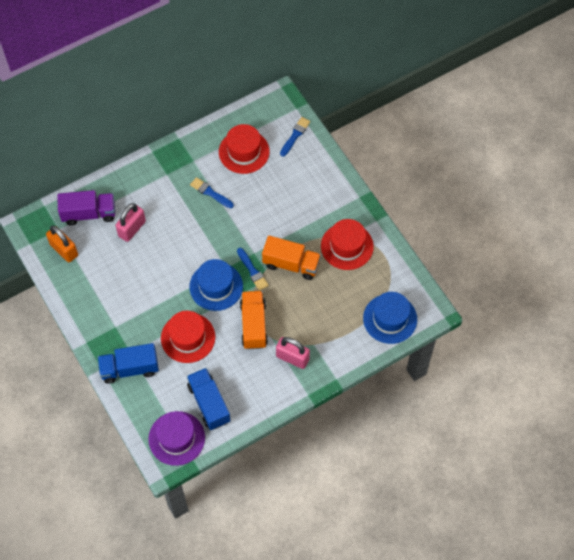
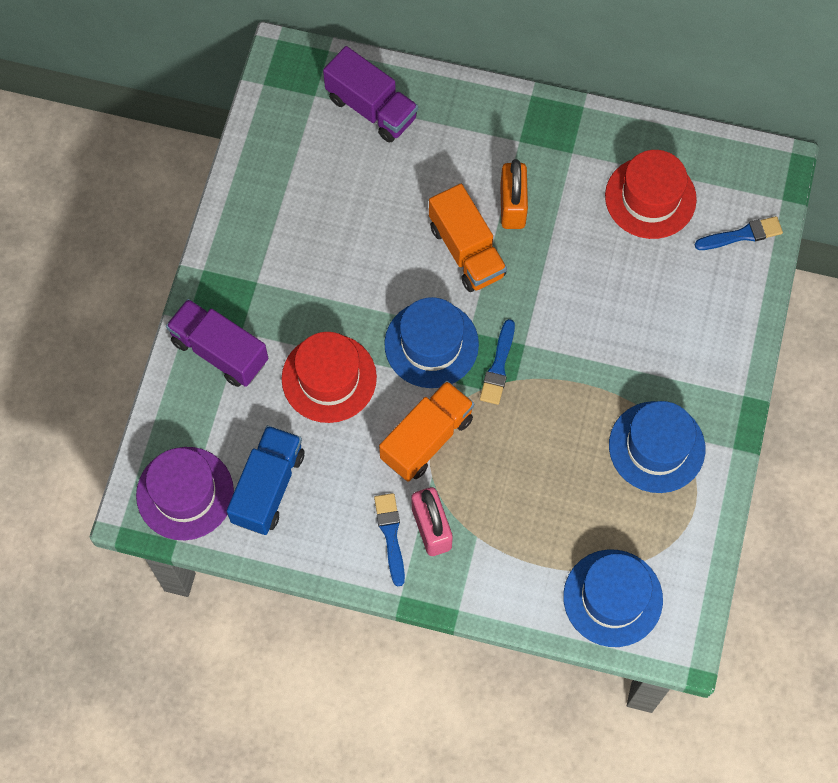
camera: 45 degrees right, 5 degrees up
(64, 250) = (295, 128): orange padlock -> orange padlock (512, 206)
(129, 368) = (220, 351): blue truck -> purple truck
(132, 229) = (404, 174): pink padlock -> none
(210, 192) = (550, 214): blue brush -> blue brush (390, 535)
(291, 264) = (557, 403): orange truck -> orange truck (466, 251)
(347, 246) = (656, 447): red hat -> blue hat

